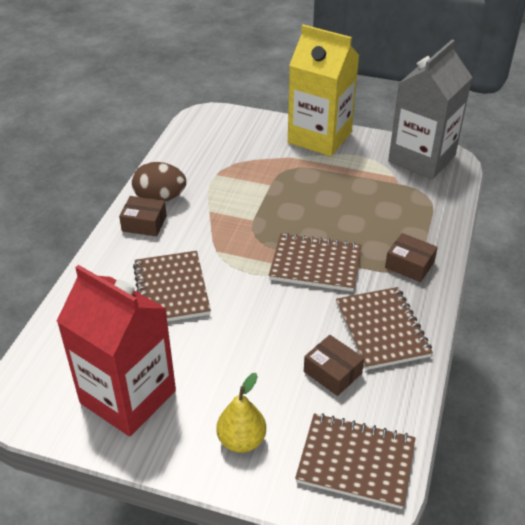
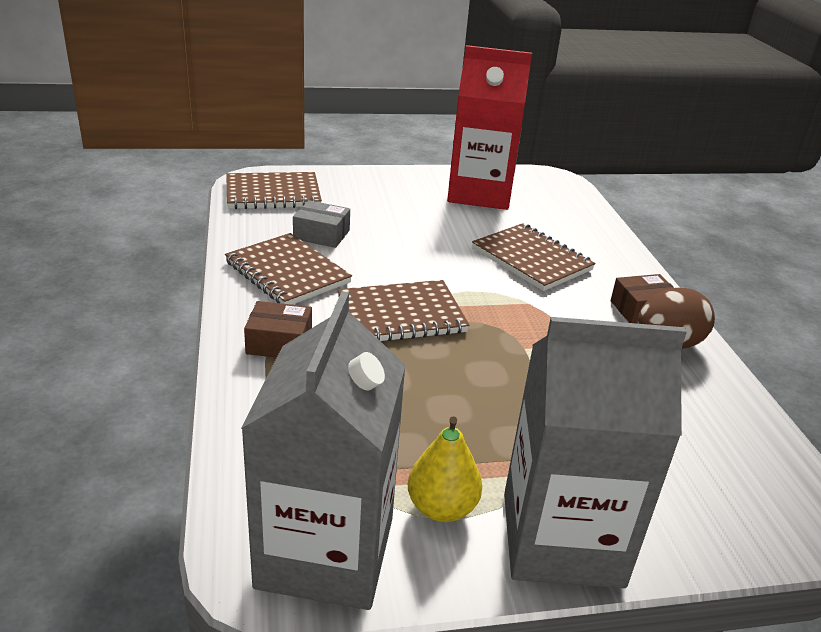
camera: 150 degrees right, 10 degrees down
(241, 440) = (370, 189): yellow pear -> yellow pear (441, 508)
(319, 137) = (562, 539): yellow carton -> grey carton
(332, 372) = (321, 234): brown box -> grey box

